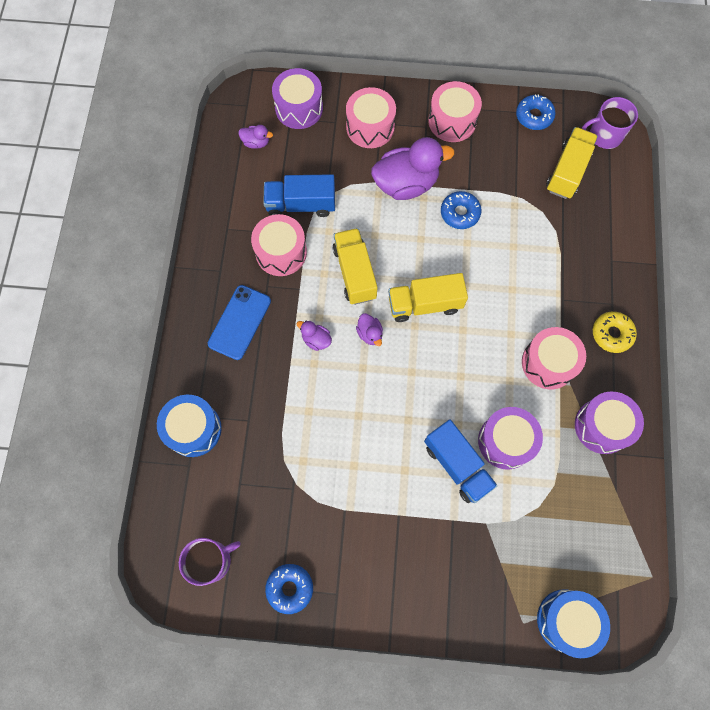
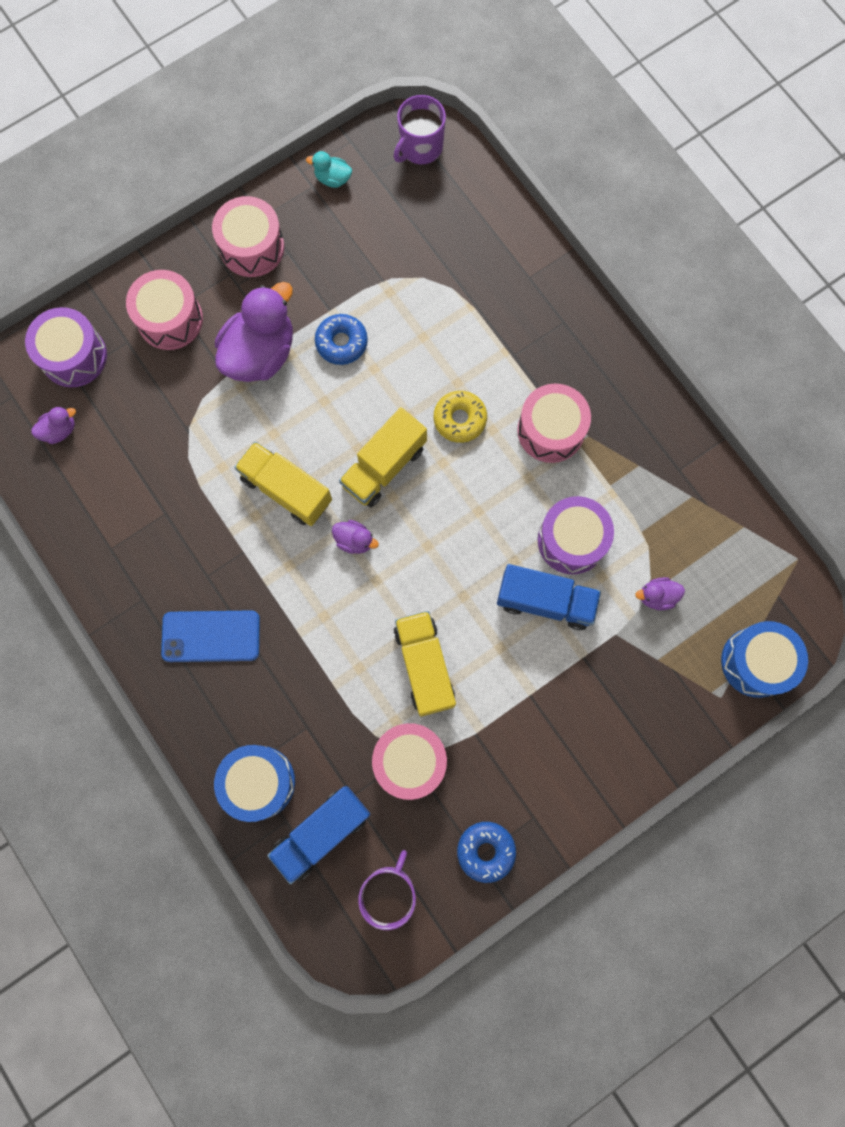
camera: 40 degrees left, 5 degrees up
(239, 322) = (211, 636): blue phone -> blue phone turned 75 degrees counterclockwise
(281, 252) = (191, 529): pink drum -> pink drum (410, 761)
(301, 204) = (168, 461): blue truck -> blue truck (322, 832)
(316, 339) = (305, 590): purple duck -> purple duck (656, 596)
(534, 116) = (333, 179): blue donut -> turquoise duck
(567, 171) = (414, 215): yellow truck -> yellow truck (424, 666)
(602, 426) = (647, 453): purple drum -> none
(612, 334) = (587, 353): yellow donut -> yellow donut (459, 419)

